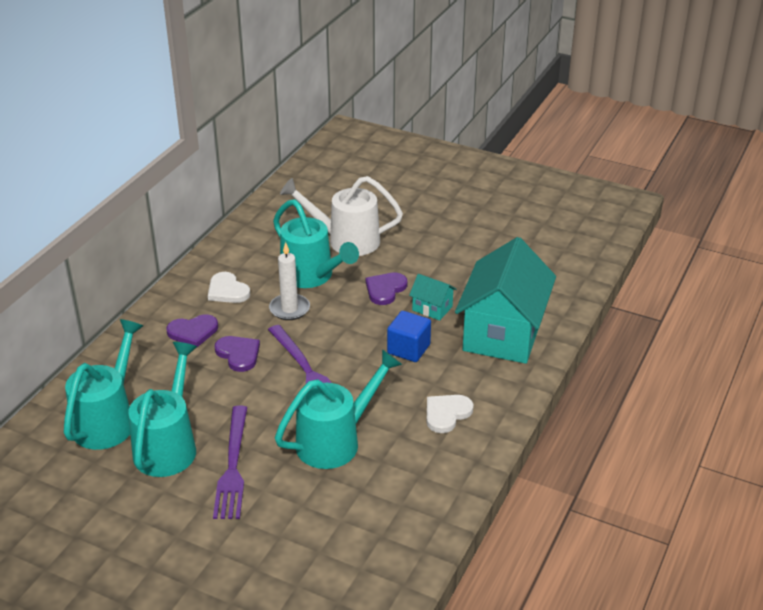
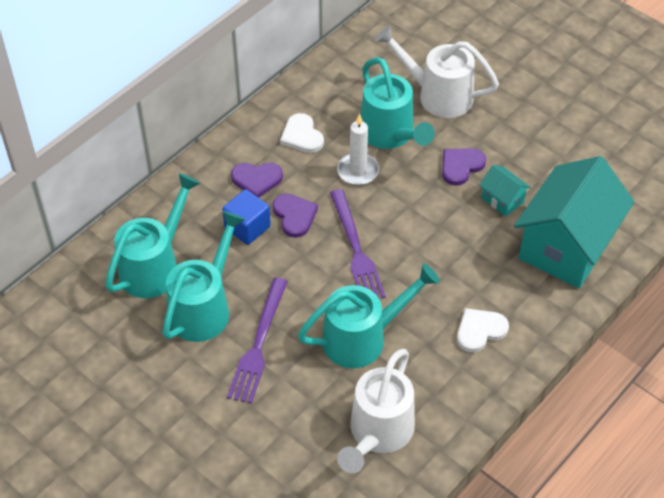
camera: 15 degrees right, 15 degrees up
(376, 519) = (378, 434): none -> white watering can
(408, 349) = (464, 245): blue cube -> blue cube (247, 227)

